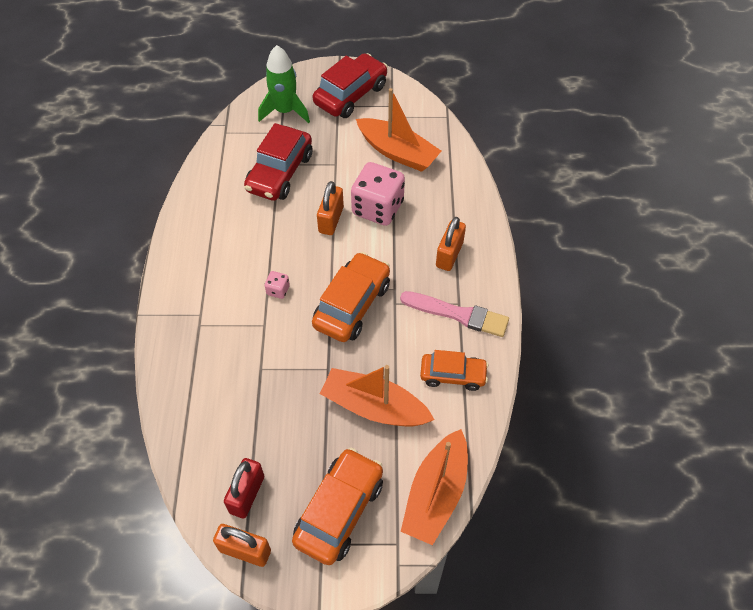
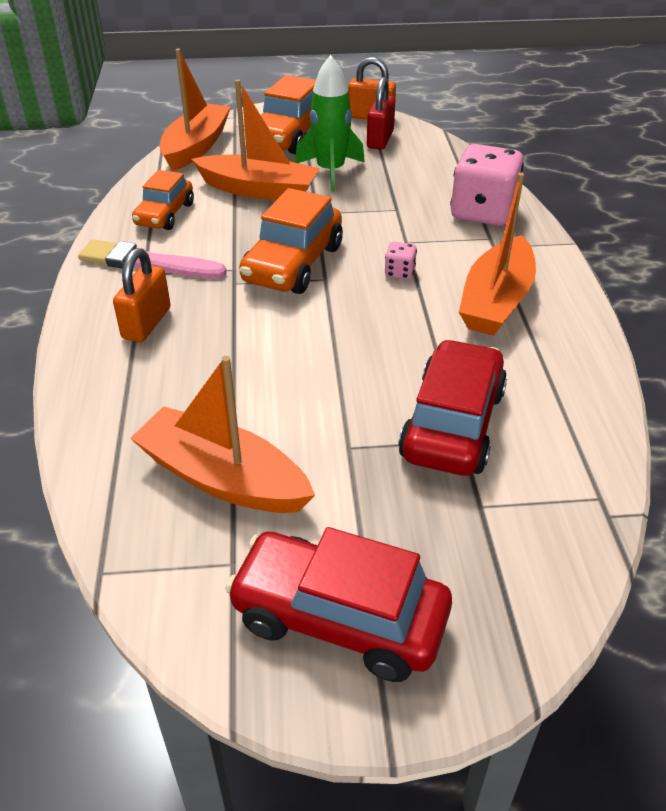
camera: 175 degrees right, 15 degrees down
(222, 258) = (496, 301): none -> orange boat
(285, 111) = (490, 559): green rocket -> green rocket (330, 172)
(331, 220) = (340, 357): orange padlock -> none
(351, 95) = (339, 618): red car -> red car turned 75 degrees clockwise
(377, 208) = (261, 378): pink dice -> pink dice (482, 212)
(453, 375) = (165, 214): orange car -> orange car turned 75 degrees counterclockwise

